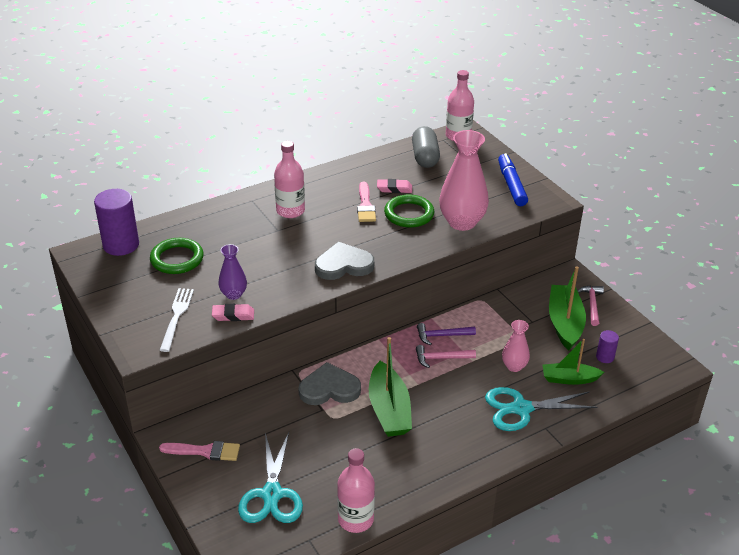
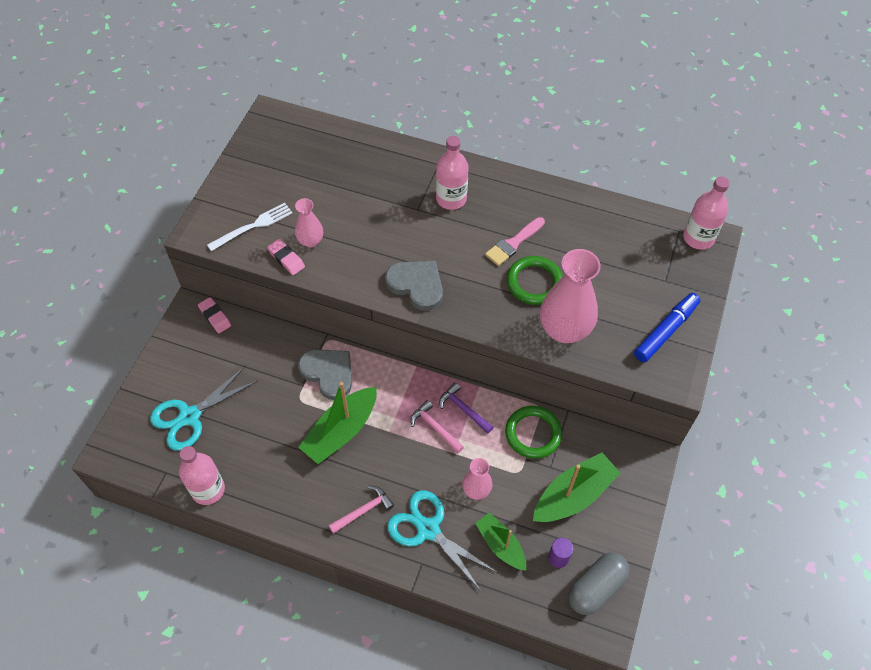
camera: 50 degrees right, 20 degrees up
(121, 245) = (301, 130): purple cylinder -> none
(177, 259) = (318, 175): green ring -> green ring (533, 433)
(205, 451) = (197, 343): pink brush -> none
(233, 294) = (310, 241): purple vase -> pink vase
(394, 189) = (560, 247): pink eraser -> pink eraser (215, 317)
(425, 157) = (634, 236): grey capsule -> grey capsule (596, 587)
(592, 304) = (623, 502): pink hammer -> pink hammer (363, 510)

